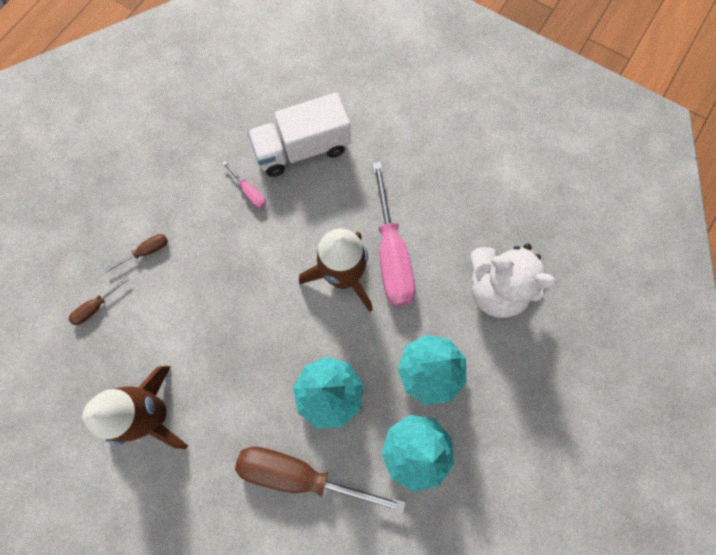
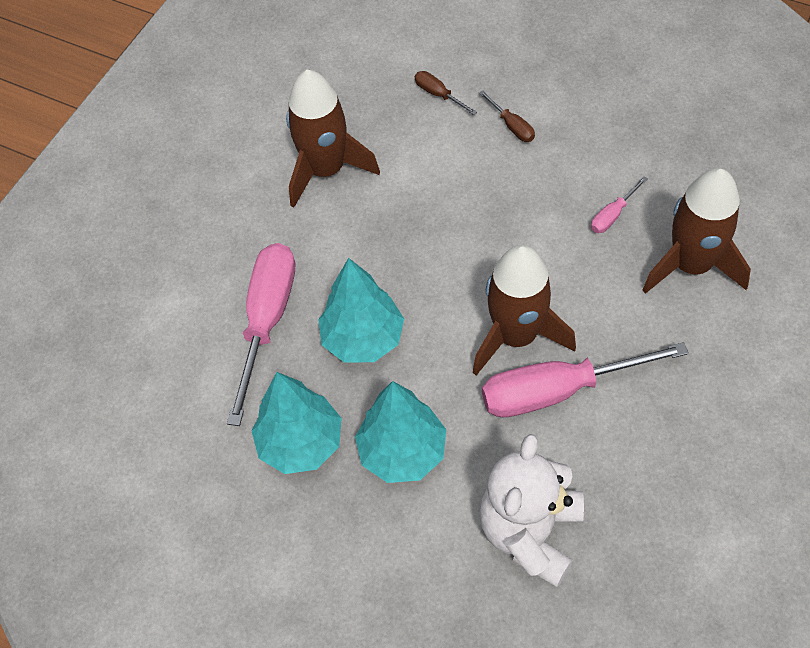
camera: 90 degrees right, 15 degrees down
(300, 474) = (267, 321): brown screwdriver -> pink screwdriver
(302, 149) = (691, 265): white truck -> brown rocket

